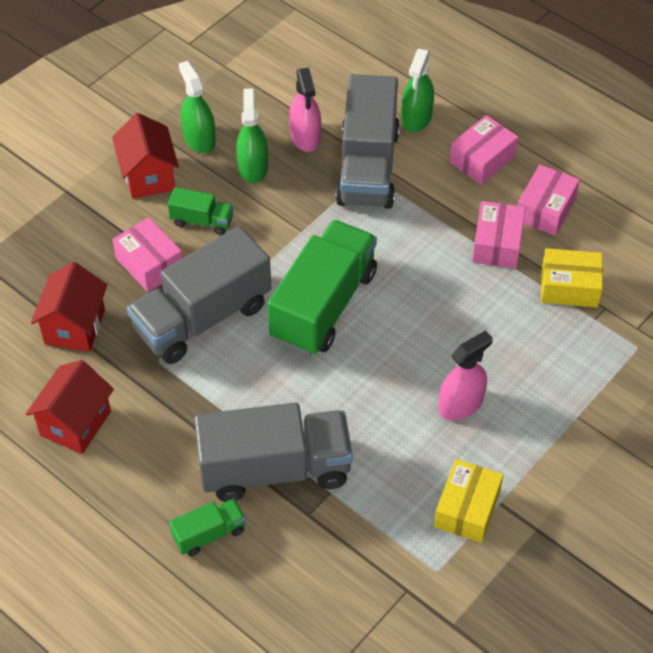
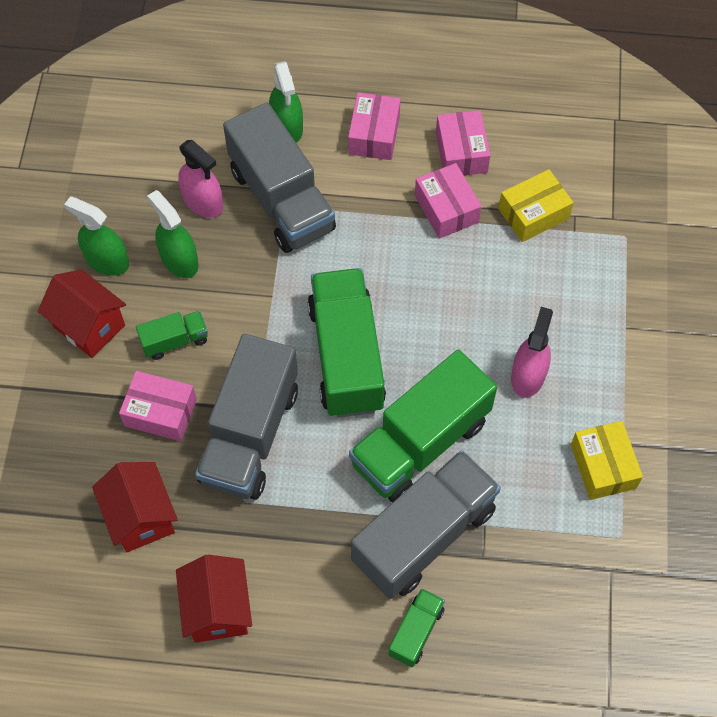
camera: 35 degrees left, 10 degrees up
(329, 401) = (420, 442): none -> green truck

